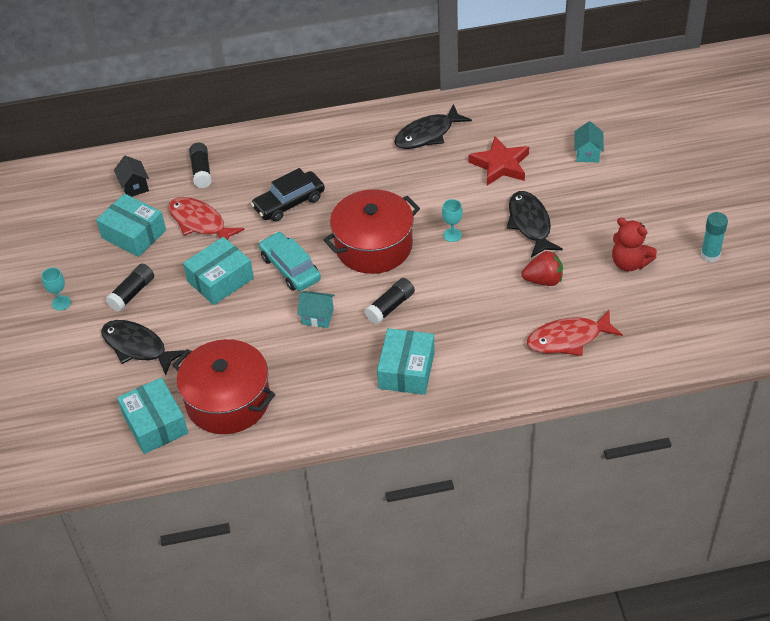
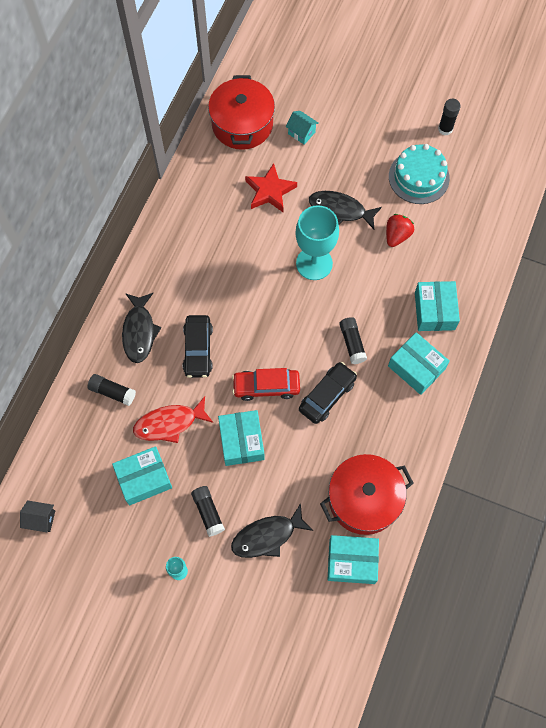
camera: 60 degrees left, 20 degrees up
(134, 186) = (89, 451): black house -> black house (41, 519)
(290, 268) = (266, 387): turquoise car -> red car
(317, 317) = (327, 395): turquoise house -> black car
(373, 246) = (286, 319): red pot -> red pot (242, 124)
(428, 134) = (201, 216): black fish -> black fish (139, 331)
(452, 235) = (314, 263): turquoise goblet -> turquoise goblet, size x2.36
(485, 353) = (434, 311): none -> turquoise box
(568, 339) = (457, 254): red fish -> none
(629, 263) = (419, 177): red teddy bear -> turquoise cake
(710, 255) = (445, 129): turquoise glue stick -> black glue stick

